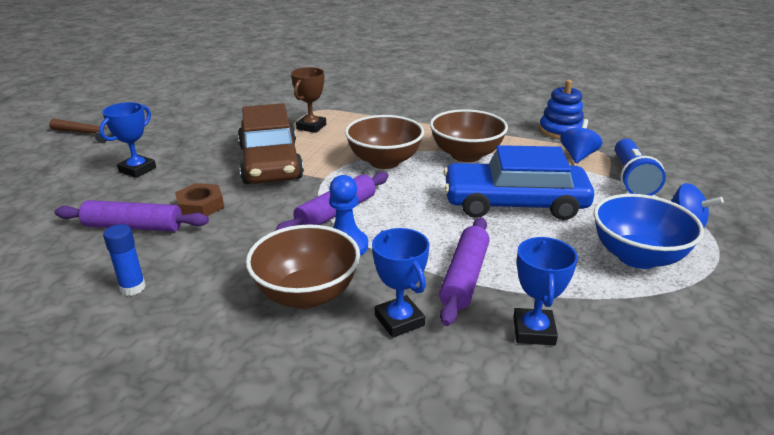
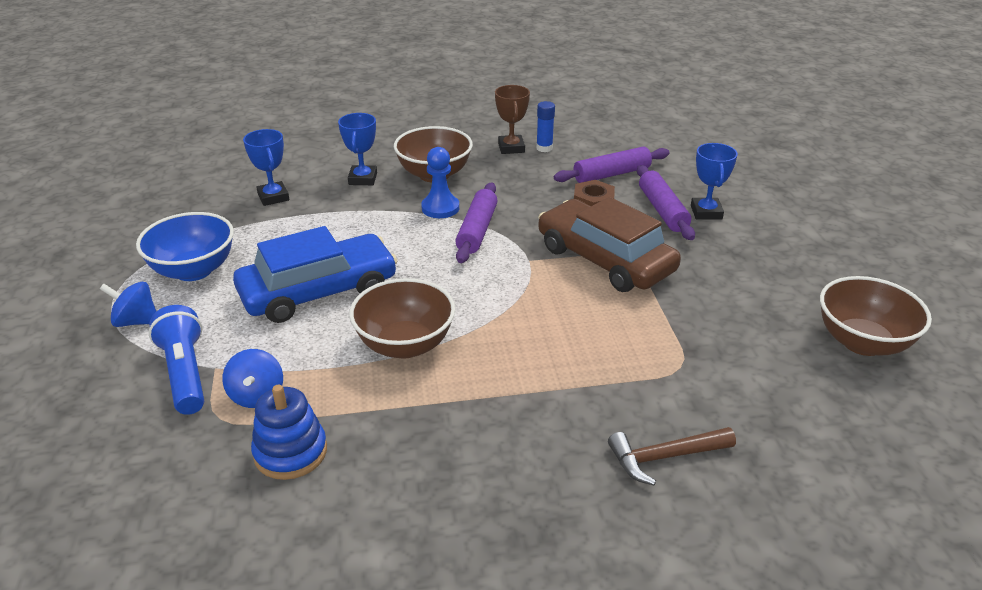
camera: 150 degrees right, 5 degrees up
(90, 134) = (838, 231): brown hammer -> brown hammer (665, 457)
(311, 127) = (639, 327): brown trophy -> brown trophy (511, 148)
(384, 162) = (491, 301): brown bowl -> brown bowl (862, 342)
(399, 320) = (363, 179): blue trophy -> blue trophy turned 60 degrees clockwise
(464, 277) = (334, 214): purple rolling pin -> purple rolling pin (662, 210)

